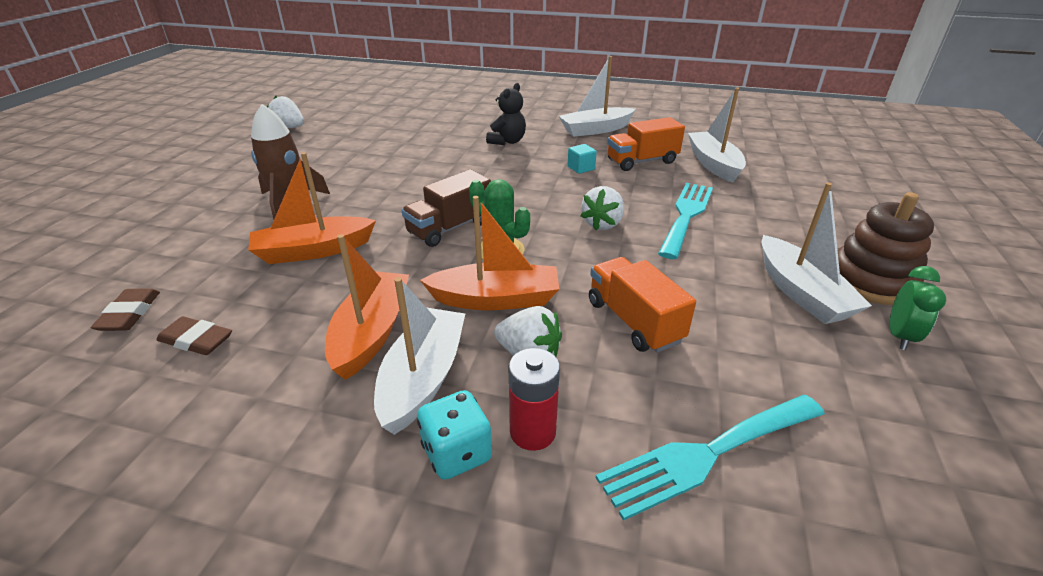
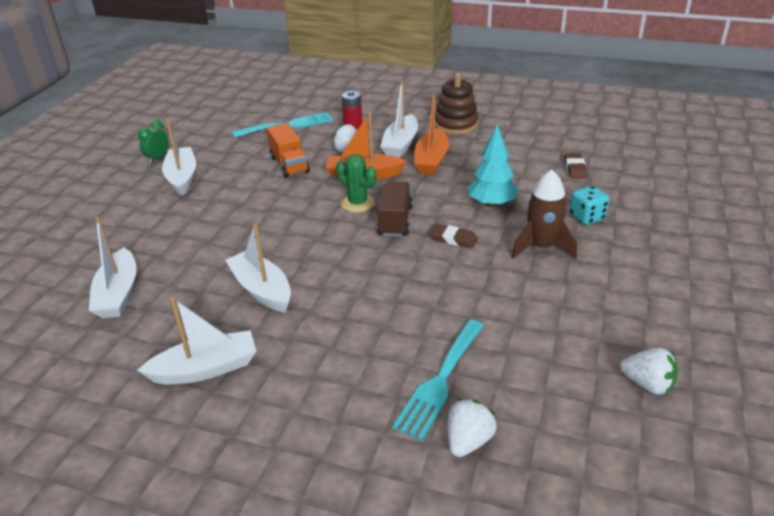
camera: 175 degrees left, 0 degrees up
(196, 340) = (523, 157): brown eraser -> brown eraser (453, 239)
(313, 250) = (491, 204): orange boat -> turquoise tree
(450, 228) = (395, 221): brown truck -> brown truck turned 45 degrees counterclockwise
(457, 453) = (384, 125): turquoise dice -> turquoise dice (587, 217)
(507, 141) = (332, 342): black teddy bear -> none
(581, 168) = (262, 290): turquoise cube -> white boat
(602, 224) = (275, 224): white strawberry -> white strawberry (468, 441)
(642, 161) = (190, 300): orange truck -> none
(686, 215) = (202, 231): turquoise fork -> turquoise fork (440, 381)
(871, 281) = (132, 183): brown stacking toy -> brown stacking toy (456, 124)

